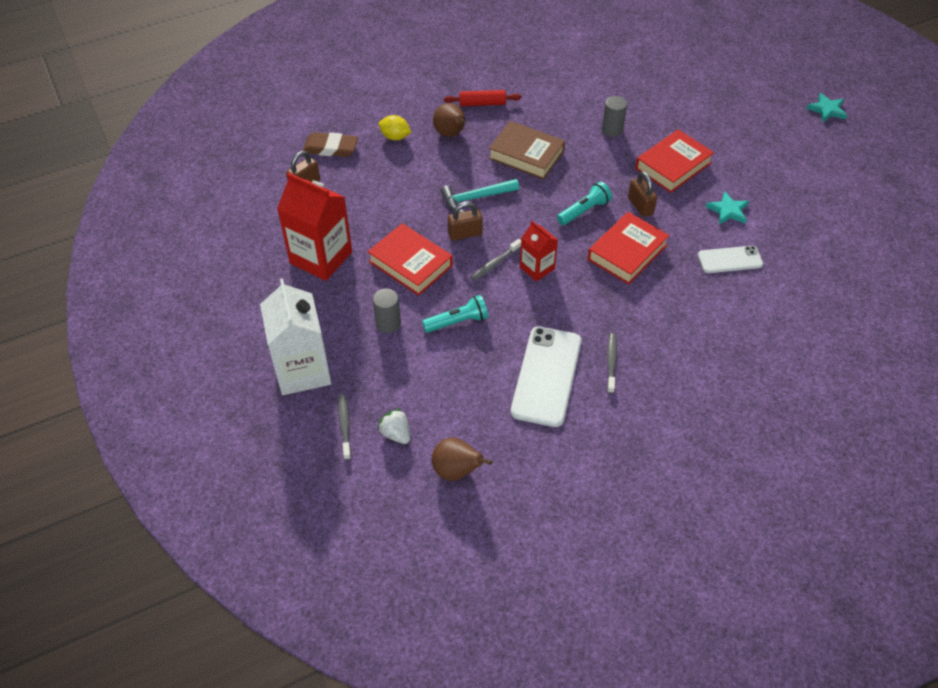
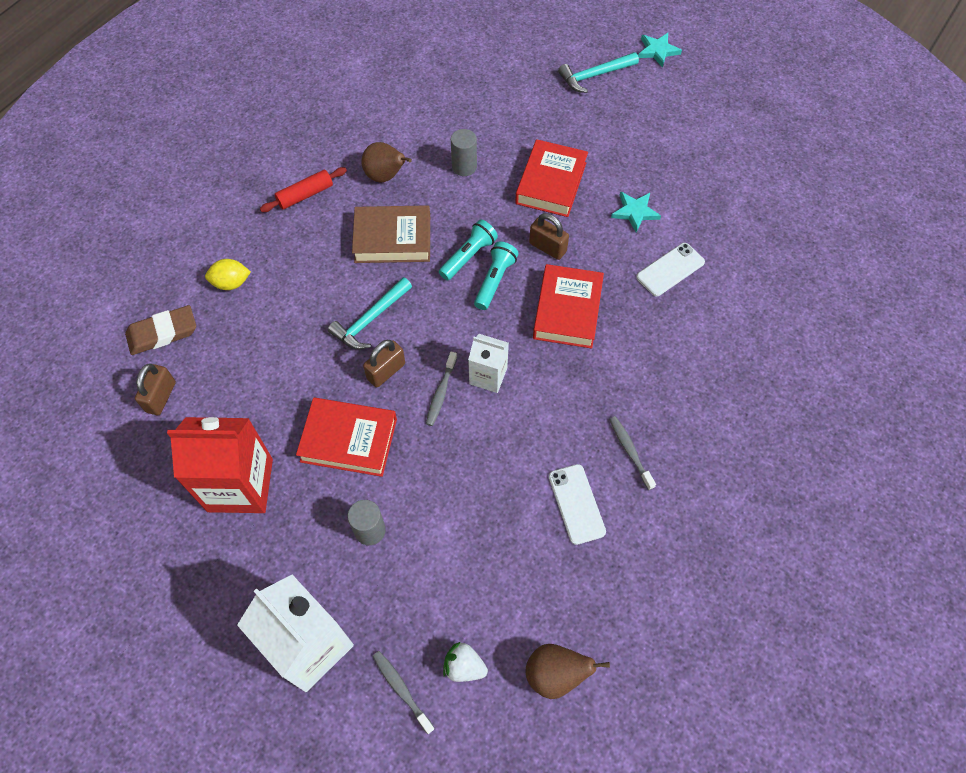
camera: 30 degrees left, 10 degrees up
(450, 134) = (293, 250): brown pear -> brown pear (385, 176)
(457, 322) = (445, 487): turquoise flashlight -> turquoise flashlight (468, 256)
(537, 268) = (488, 376): red carton -> white carton
(546, 376) = (576, 504): white phone -> white phone, size x0.59
(760, 108) = (594, 76): none -> turquoise hammer

